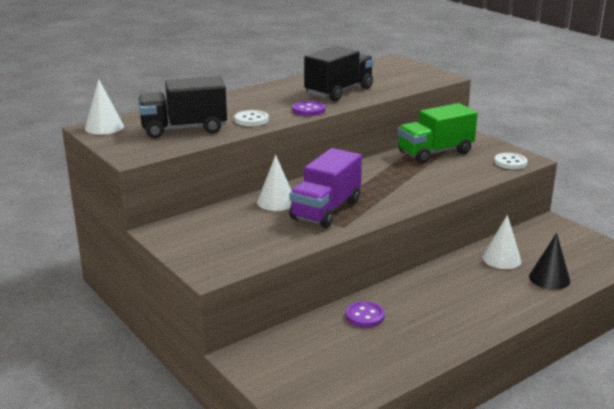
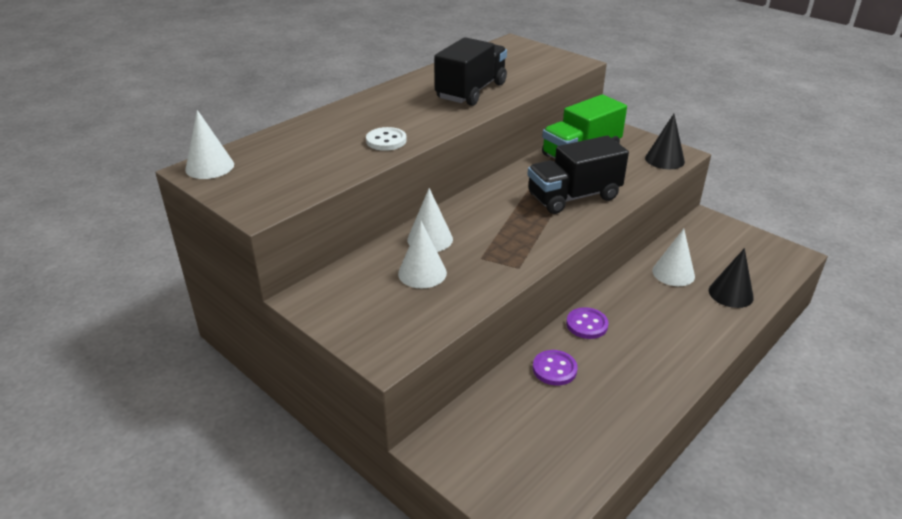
camera: 10 degrees left, 10 degrees up
(184, 129) = (310, 162): black truck -> black truck (573, 197)
(260, 223) = (422, 273): none -> white cone
(308, 110) = (447, 121): purple button -> purple button (587, 324)
(326, 210) = (491, 246): purple truck -> none
(510, 162) = (664, 159): white button -> black cone

